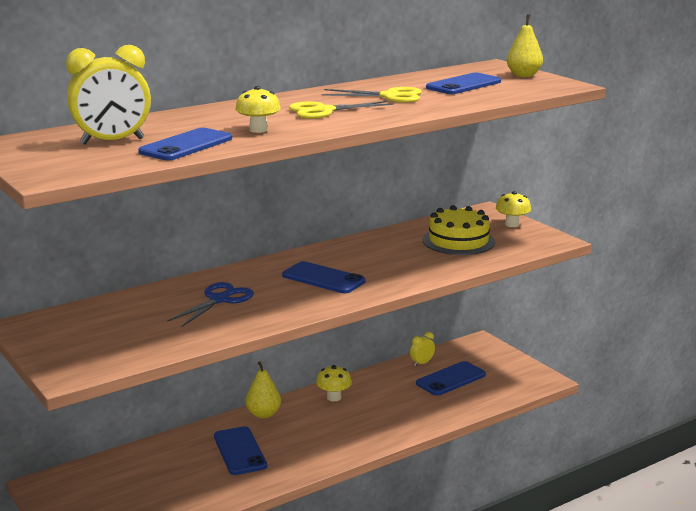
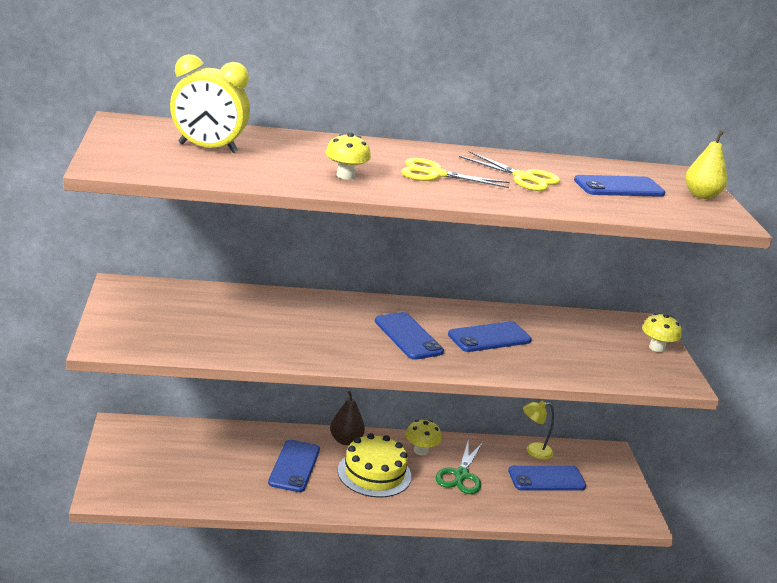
camera: 25 degrees right, 5 degrees up
(186, 145) = (259, 171): blue phone -> blue phone (489, 337)
(220, 299) = (296, 322): blue scissors -> none
(263, 414) = (345, 440): yellow pear -> brown pear
(384, 403) = (461, 475): none -> green scissors
(422, 363) = (533, 451): yellow clock -> yellow lamp
(458, 241) = (580, 346): yellow cake -> yellow cake (374, 473)

